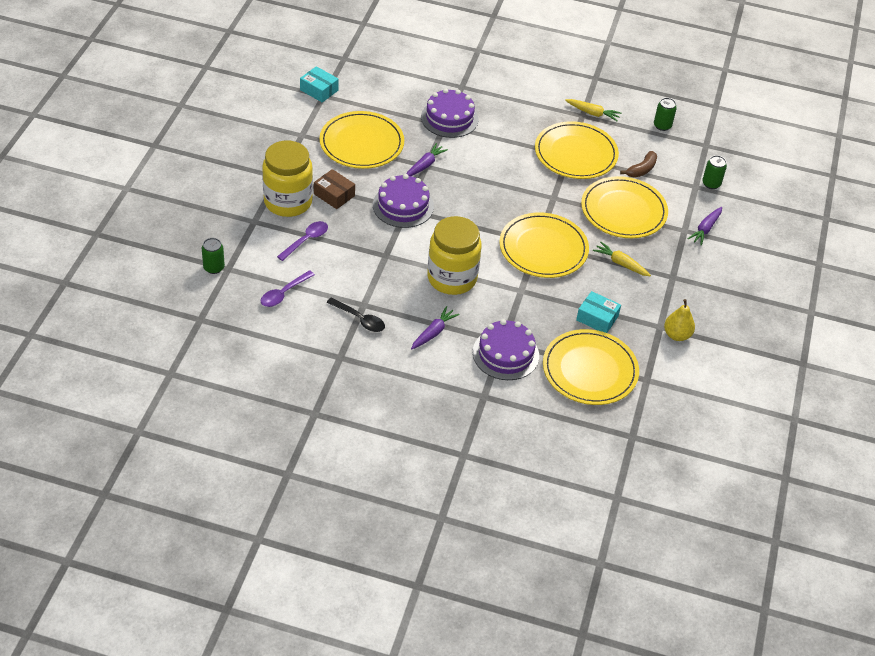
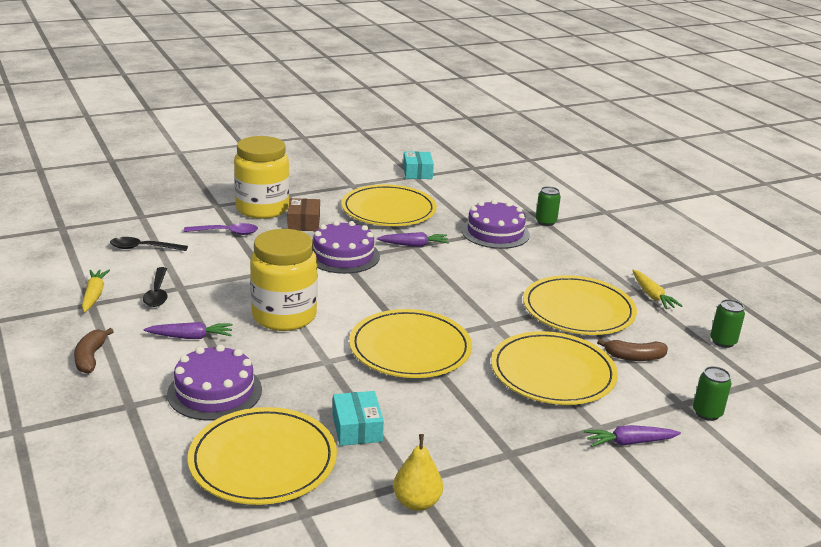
camera: 50 degrees right, 20 degrees down
(214, 267) = (134, 210): green can -> green can (545, 222)
(284, 293) = (143, 248): purple spoon -> black spoon
(412, 389) = (90, 358): none -> brown banana
(621, 263) = (469, 406): yellow carrot -> yellow carrot (94, 295)

